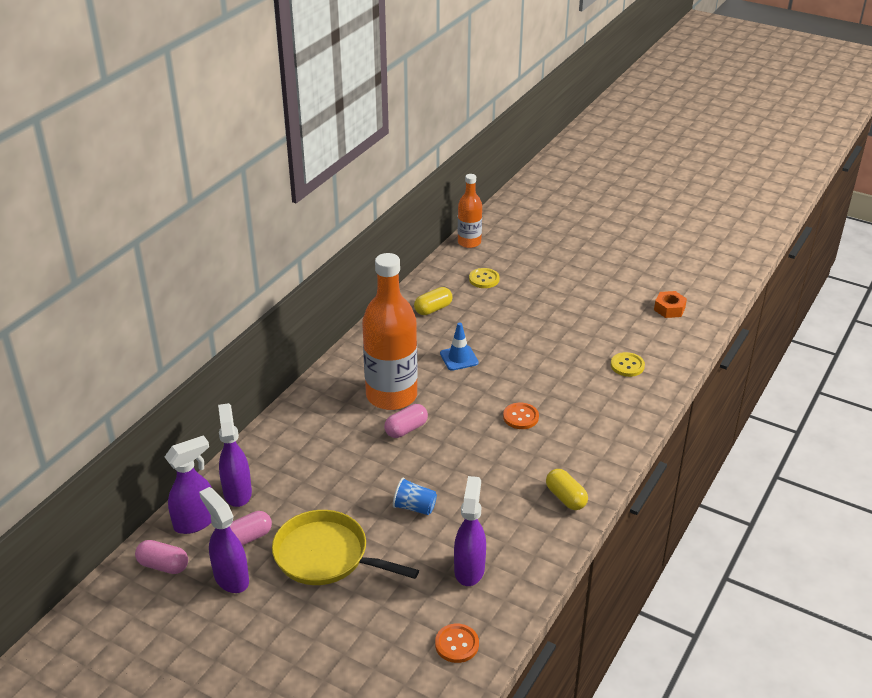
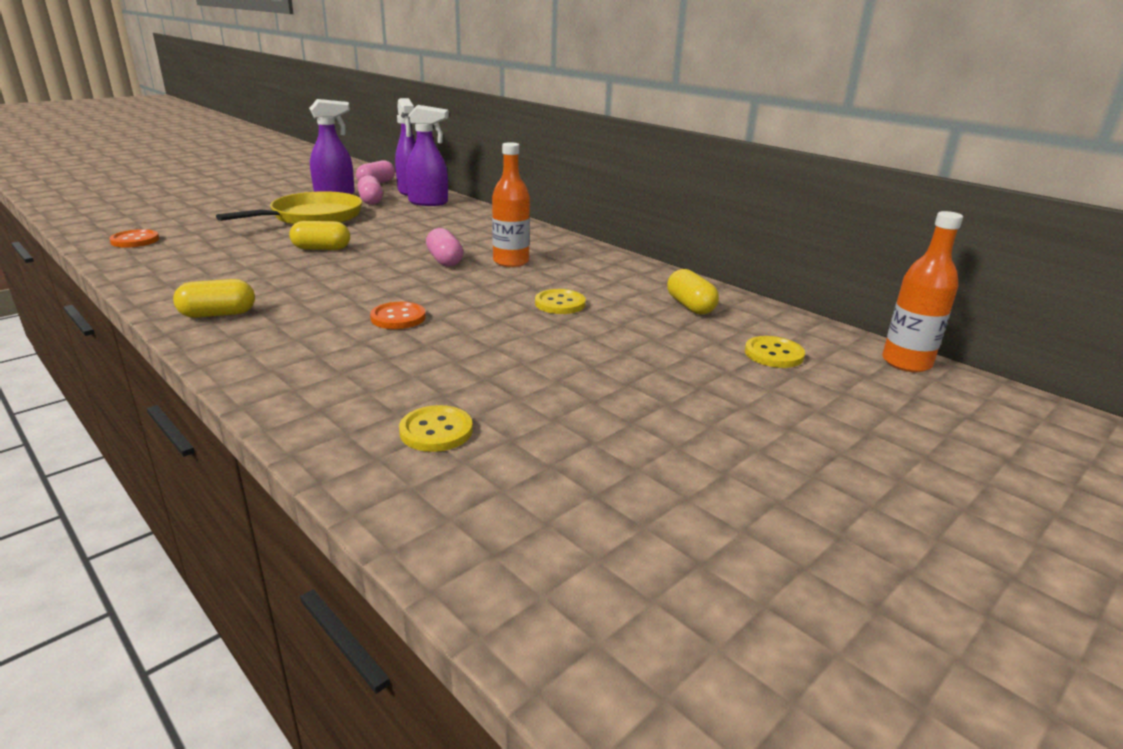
camera: 105 degrees right, 10 degrees down
(391, 396) = (511, 262): orange bottle -> orange bottle, size x0.55
(414, 507) = (321, 249): blue cup -> yellow capsule
(459, 358) = (560, 304): blue traffic cone -> yellow button
(469, 569) = (205, 256): purple spray bottle -> none
(669, 309) = (609, 557): orange nut -> none

